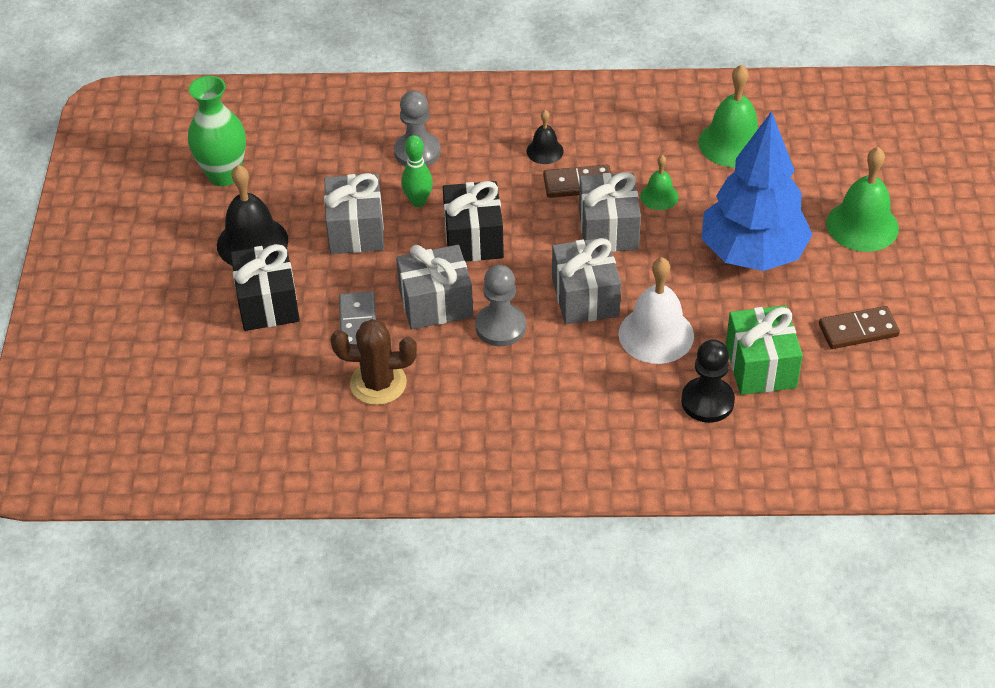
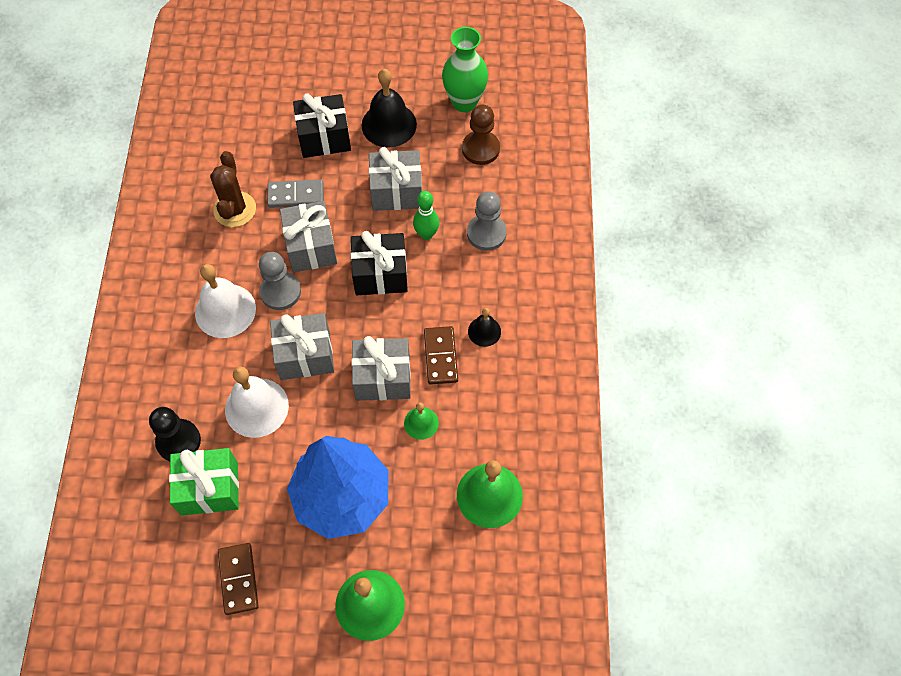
camera: 90 degrees right, 15 degrees up
(297, 159) = (480, 149): none -> brown pawn
(529, 377) = (225, 310): none -> white bell

